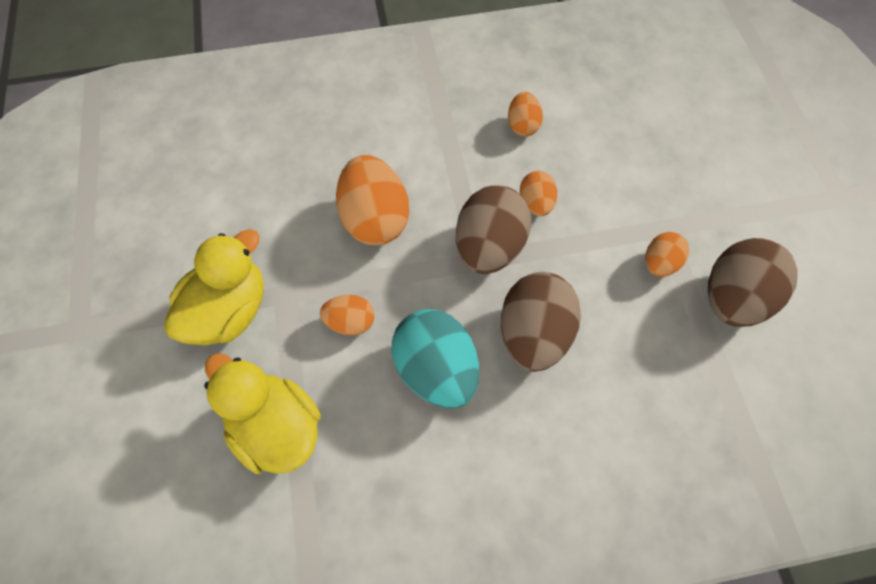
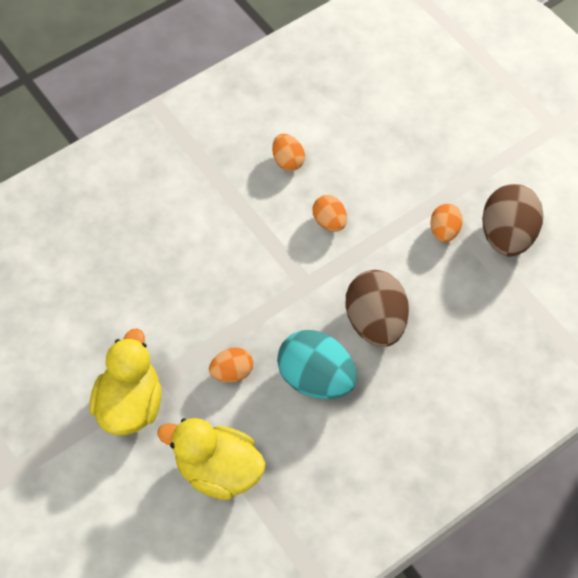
camera: 25 degrees left, 5 degrees down
(375, 219) = (207, 285): orange egg -> none
(489, 247) = (310, 271): brown egg -> none

